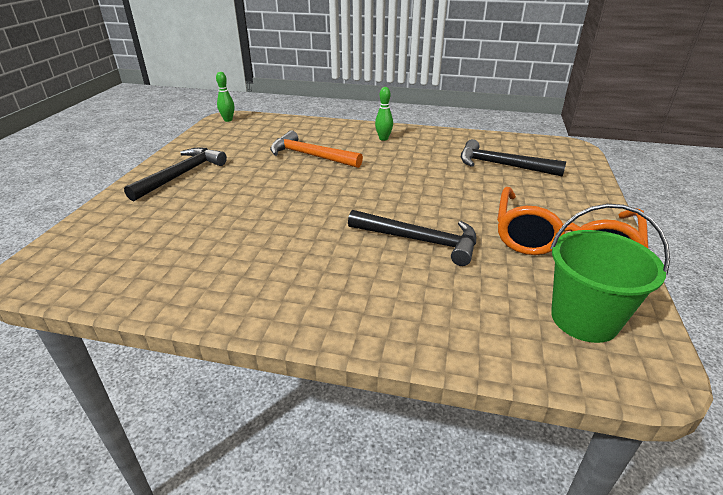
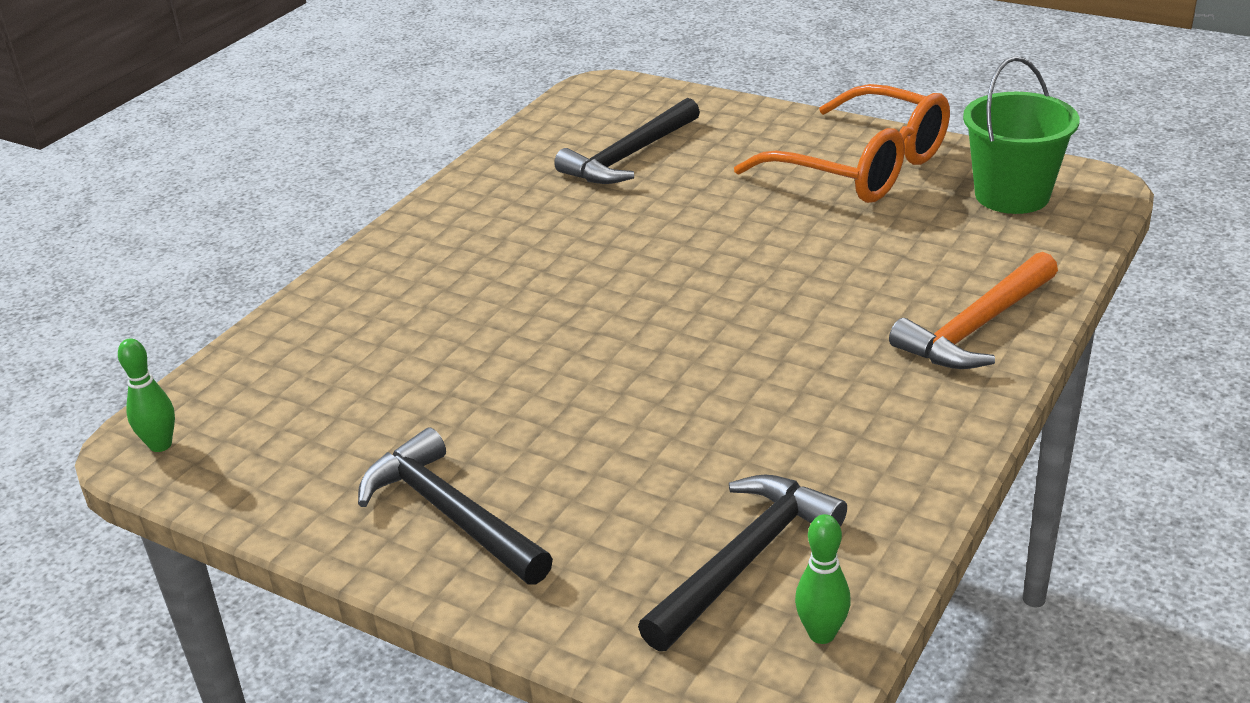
camera: 70 degrees left, 0 degrees up
(310, 156) = (466, 337): orange hammer -> orange hammer (976, 327)
(383, 138) = (444, 245): green bowling pin -> green bowling pin (821, 634)
(420, 241) = (821, 268): black hammer -> black hammer (745, 560)

